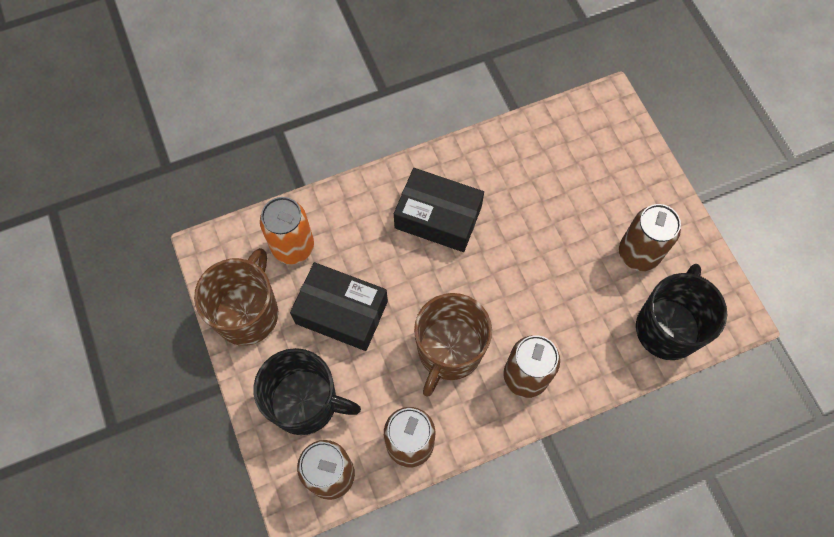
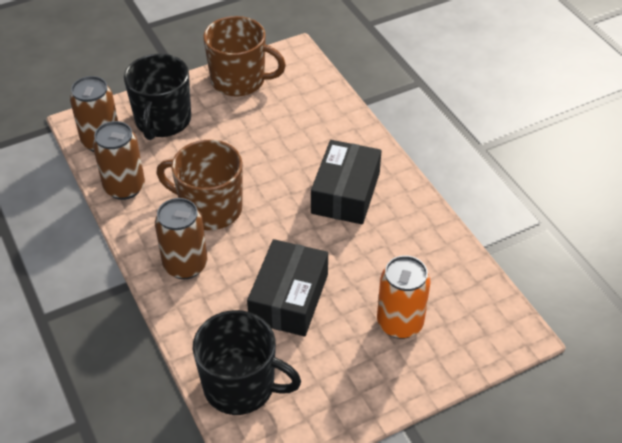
camera: 85 degrees right, 20 degrees down
(293, 247) = (302, 100): orange can -> orange can (400, 323)
(341, 312) = (244, 135): black box -> black box (289, 298)
(638, 253) = (326, 360): brown can -> none

